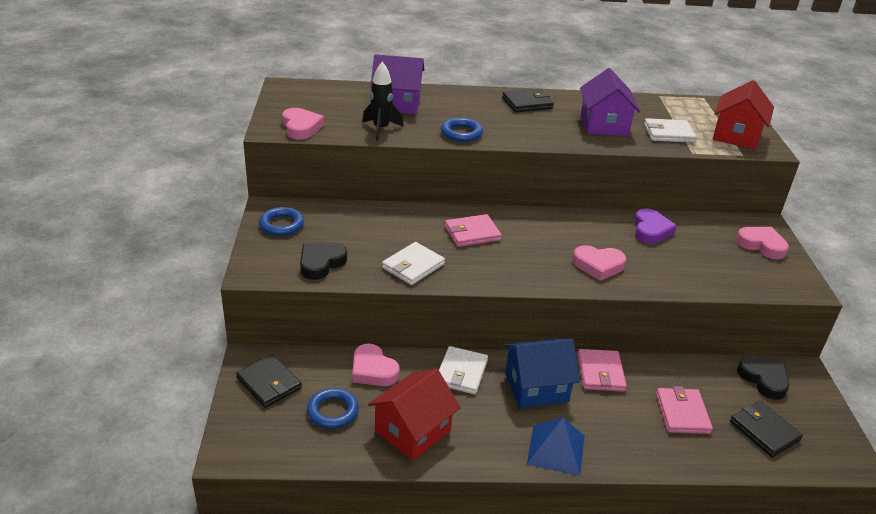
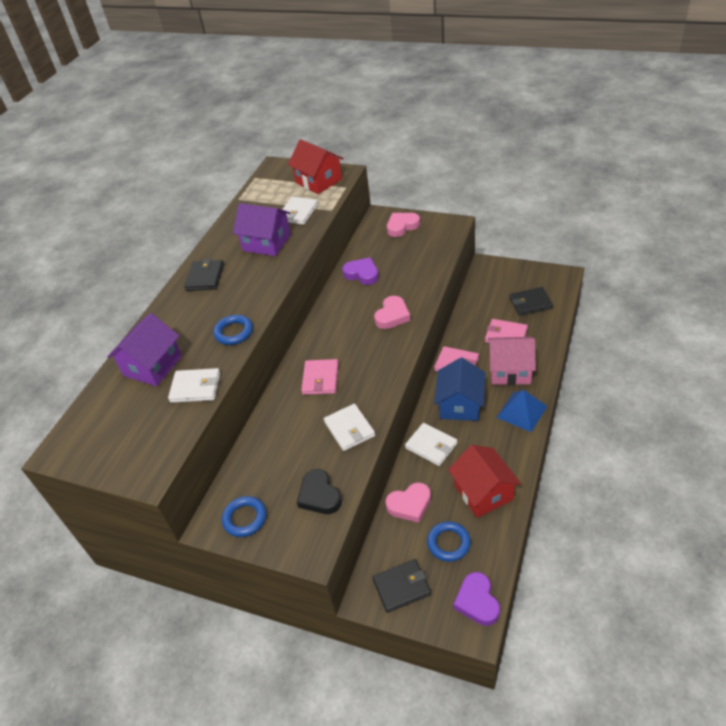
camera: 60 degrees left, 10 degrees up
(264, 449) = (477, 601): none -> purple heart
(301, 127) = (157, 450): pink heart -> none
(381, 129) = (195, 387): black rocket -> white wallet
(620, 427) = (510, 371): none -> pink house
(763, 379) = (487, 286): black heart -> none

